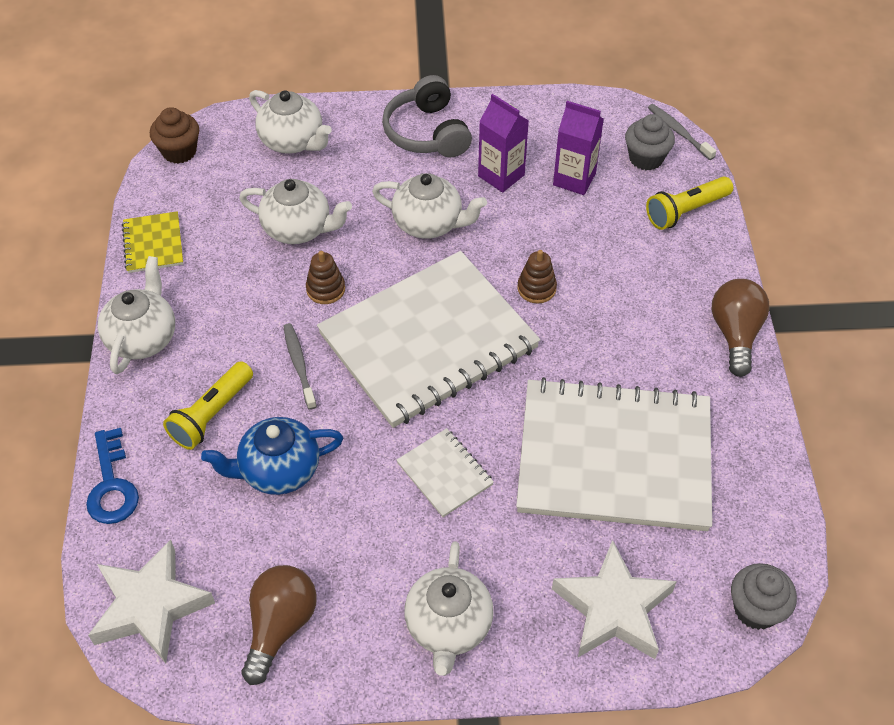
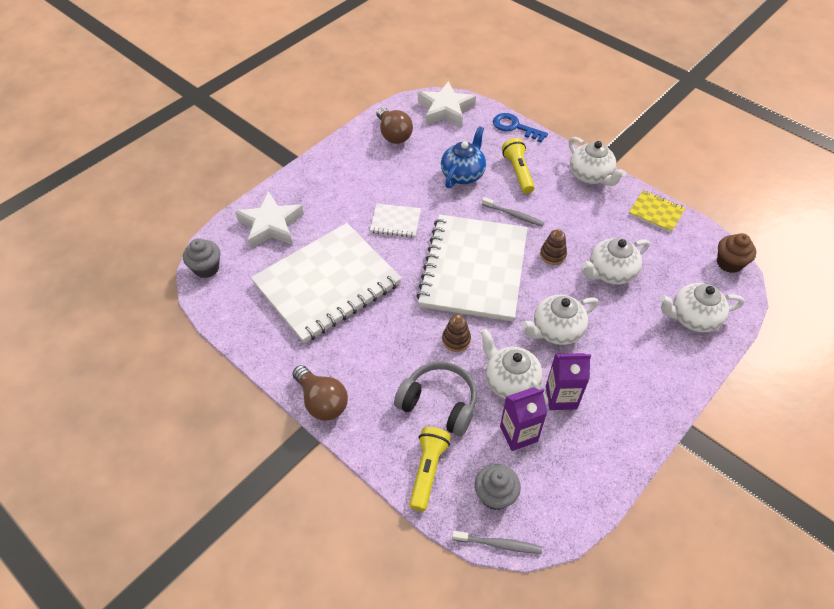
camera: 135 degrees right, 0 degrees up
(427, 132) = (639, 390): grey headphones -> grey headphones (439, 404)
(448, 626) = (332, 175): white teapot -> white teapot (510, 382)

